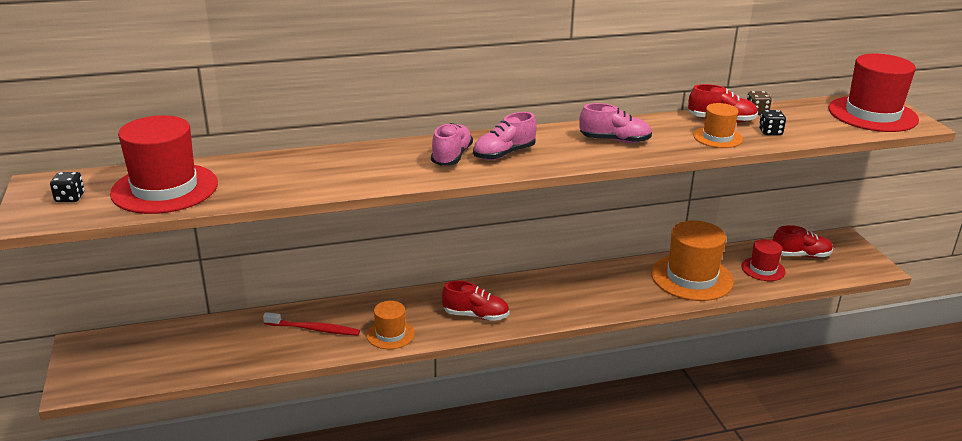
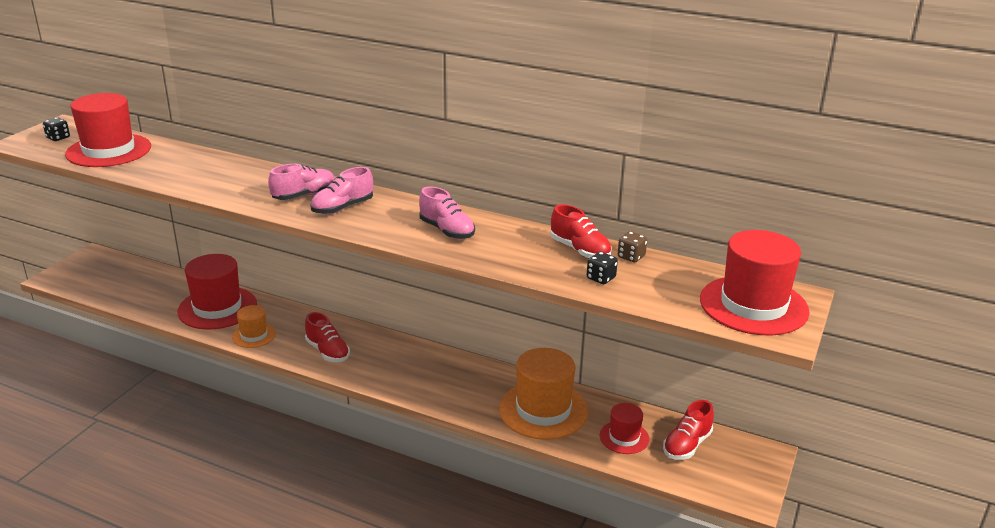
camera: 40 degrees right, 0 degrees up
(314, 329) = (217, 308): red toothbrush -> red hat
(504, 154) = (342, 208): pink shoe -> pink shoe turned 45 degrees counterclockwise
(717, 137) = (540, 263): orange hat -> none
(800, 255) = (686, 445): red shoe -> red shoe turned 90 degrees clockwise

